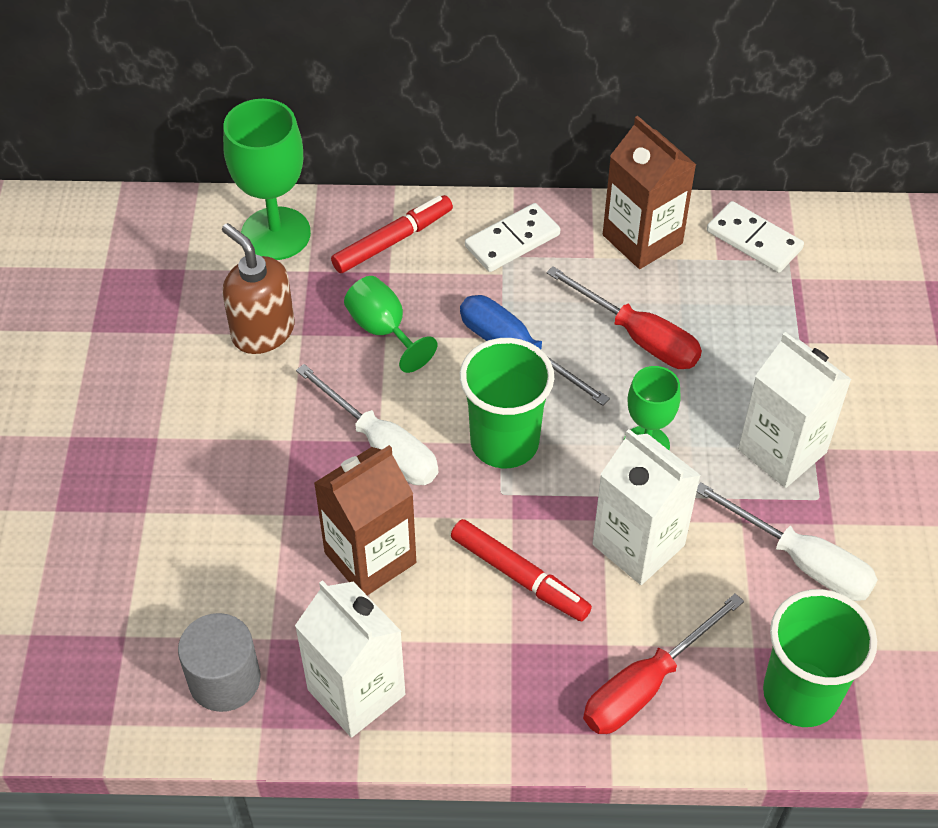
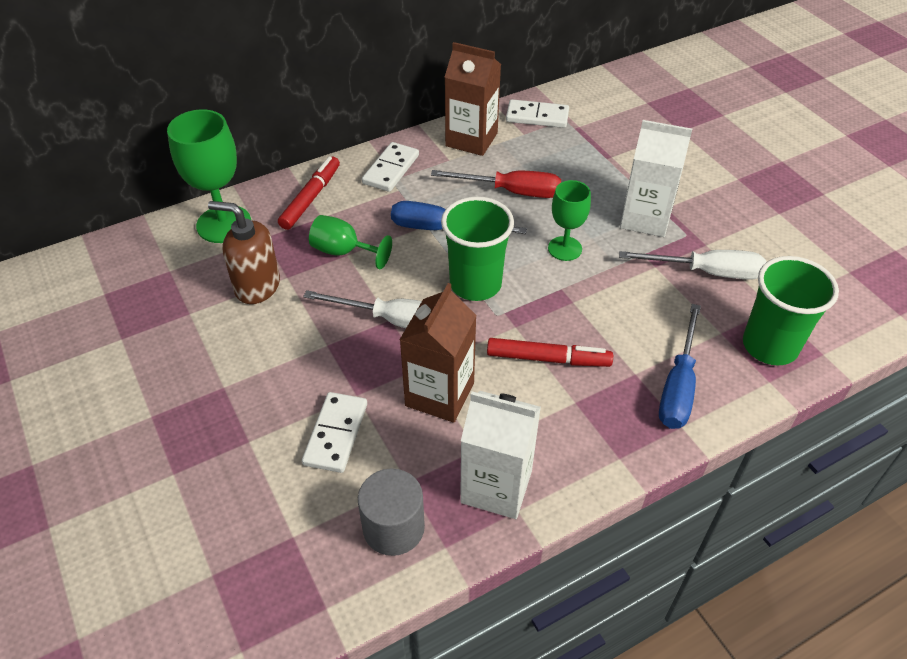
camera: 30 degrees left, 5 degrees down
(234, 548) = (335, 434): none -> white domino
(638, 545) = (606, 306): white carton -> none
(645, 685) = (678, 386): red screwdriver -> blue screwdriver

